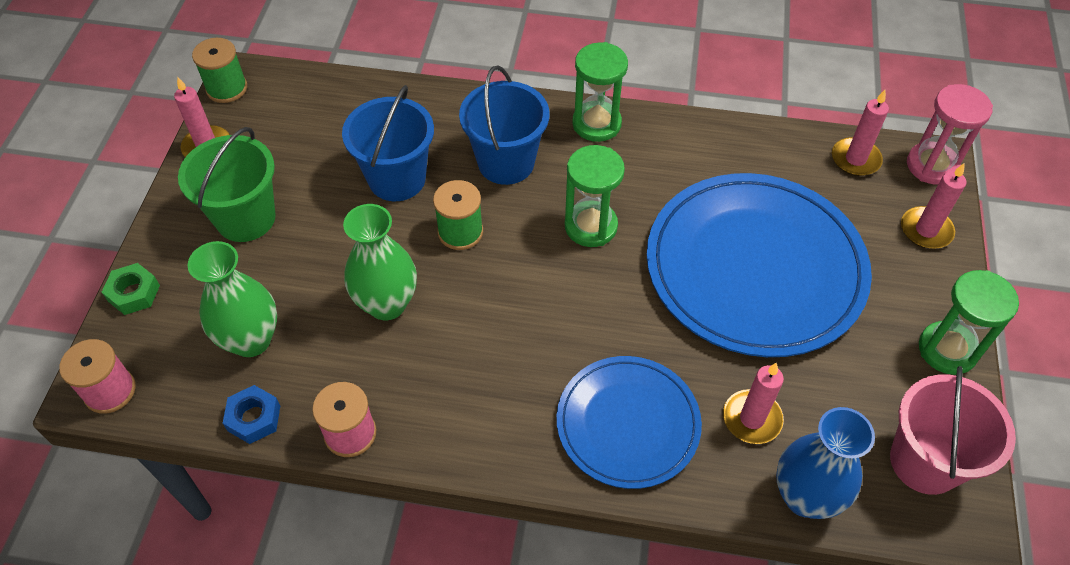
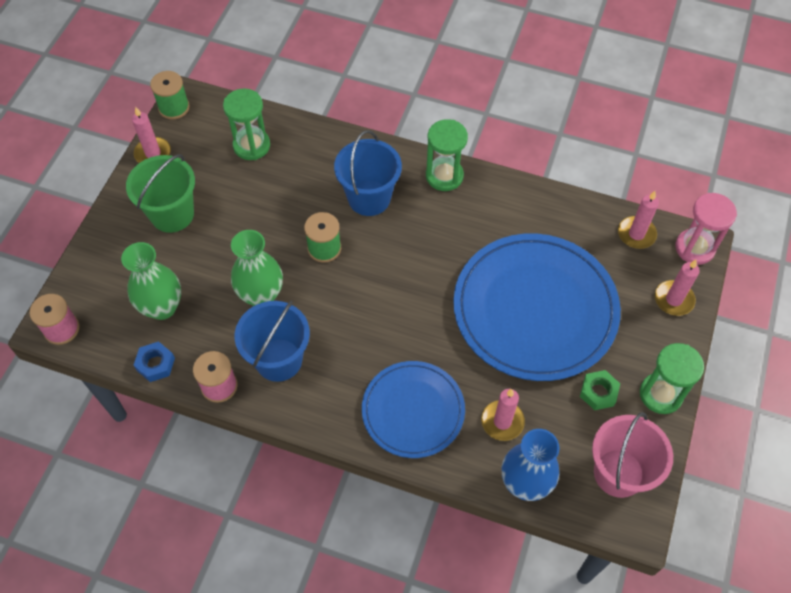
camera: 10 degrees right, 5 degrees up
(134, 293) = (86, 260): green nut -> green nut (598, 392)
(397, 179) = (286, 199): blue bucket -> blue bucket (278, 360)
(591, 226) = (421, 258): green hourglass -> green hourglass (251, 146)

